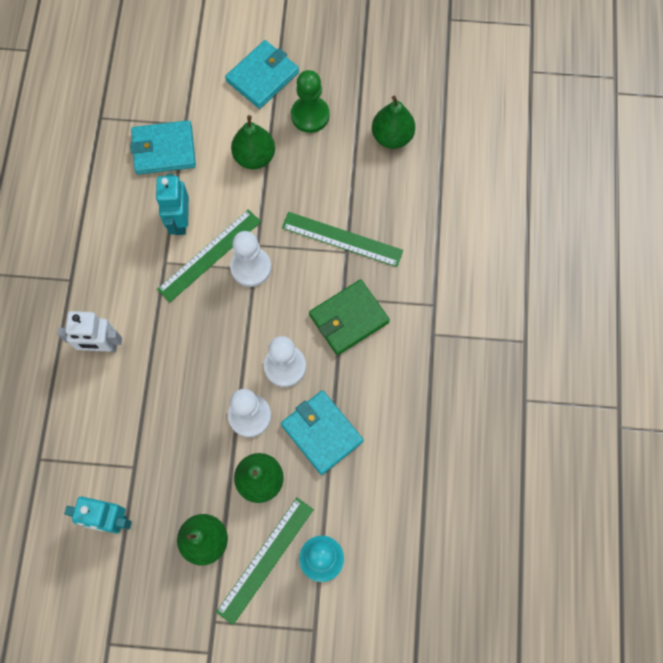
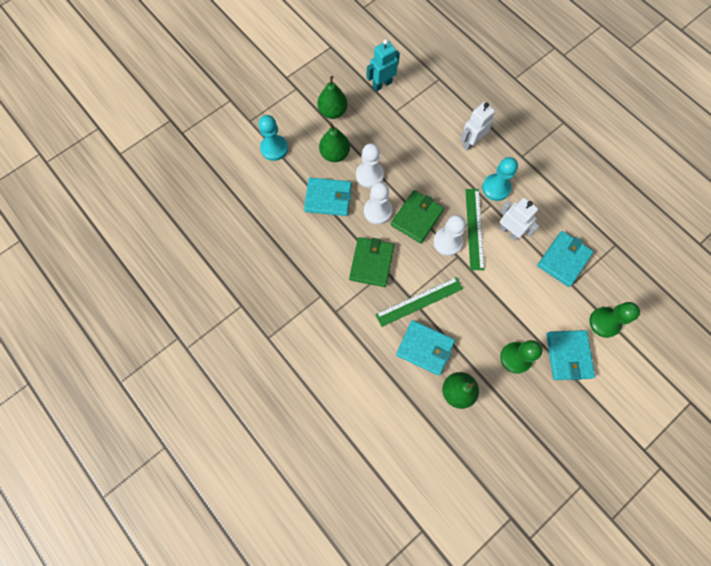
camera: 135 degrees right, 0 degrees up
(138, 273) = (496, 188): none -> turquoise pawn
(180, 221) = (509, 231): turquoise robot -> white robot
(198, 71) = (604, 322): none -> green pawn
(253, 320) = (417, 218): none -> green wallet
(254, 157) = (515, 302): green pear -> none
(265, 559) = (298, 127): green ruler -> none
(382, 195) = (425, 348): none -> turquoise wallet

